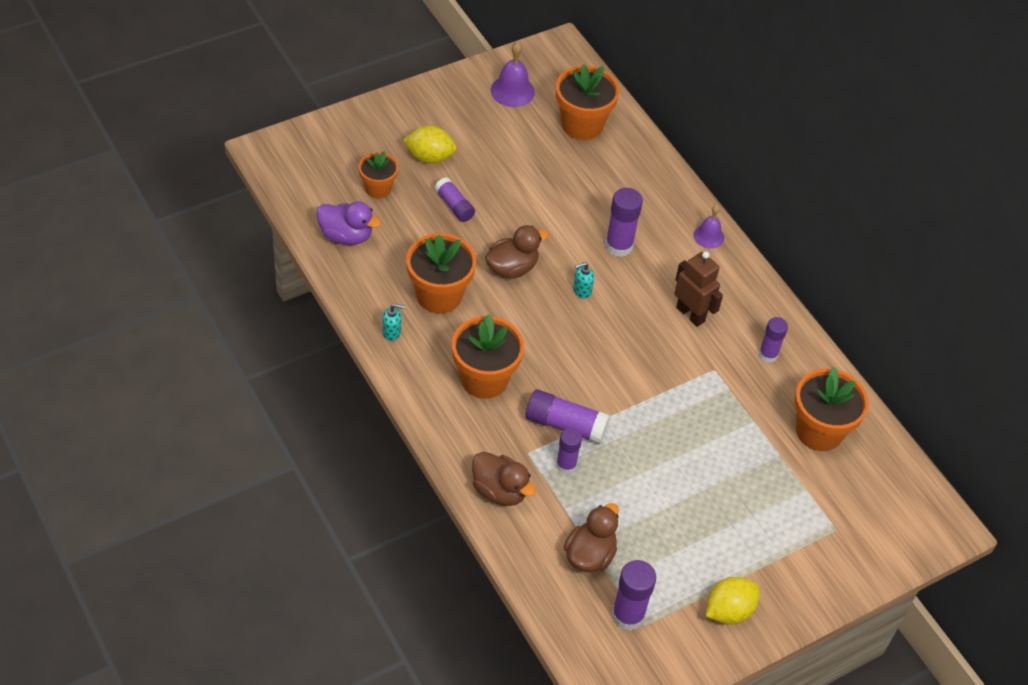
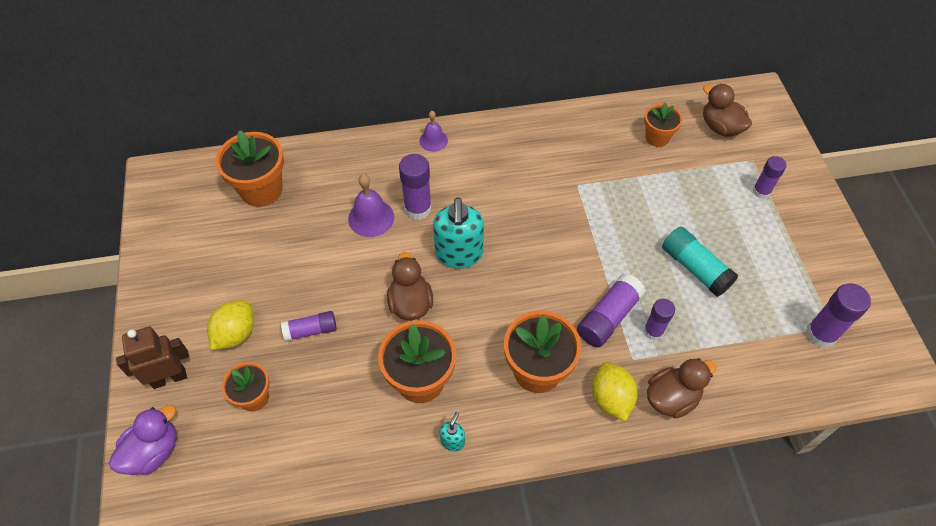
camera: 65 degrees left, 5 degrees up
(346, 236) = (305, 450): purple duck -> purple duck (153, 451)
(512, 91) = (188, 232): purple bell -> purple bell (371, 218)
(581, 291) = (459, 254): turquoise soap dispenser -> turquoise soap dispenser, size x2.18
(590, 555) = (754, 344): brown duck -> brown duck (720, 127)
(658, 491) = (694, 268): none -> turquoise glue stick
(690, 314) = (513, 181): brown robot -> brown robot (169, 378)
(728, 611) = (823, 258): yellow lemon -> yellow lemon (611, 398)
(768, 354) = (572, 143): purple glue stick -> purple glue stick (761, 191)
(819, 431) = (657, 137): orange flower pot -> orange flower pot, size x0.60

